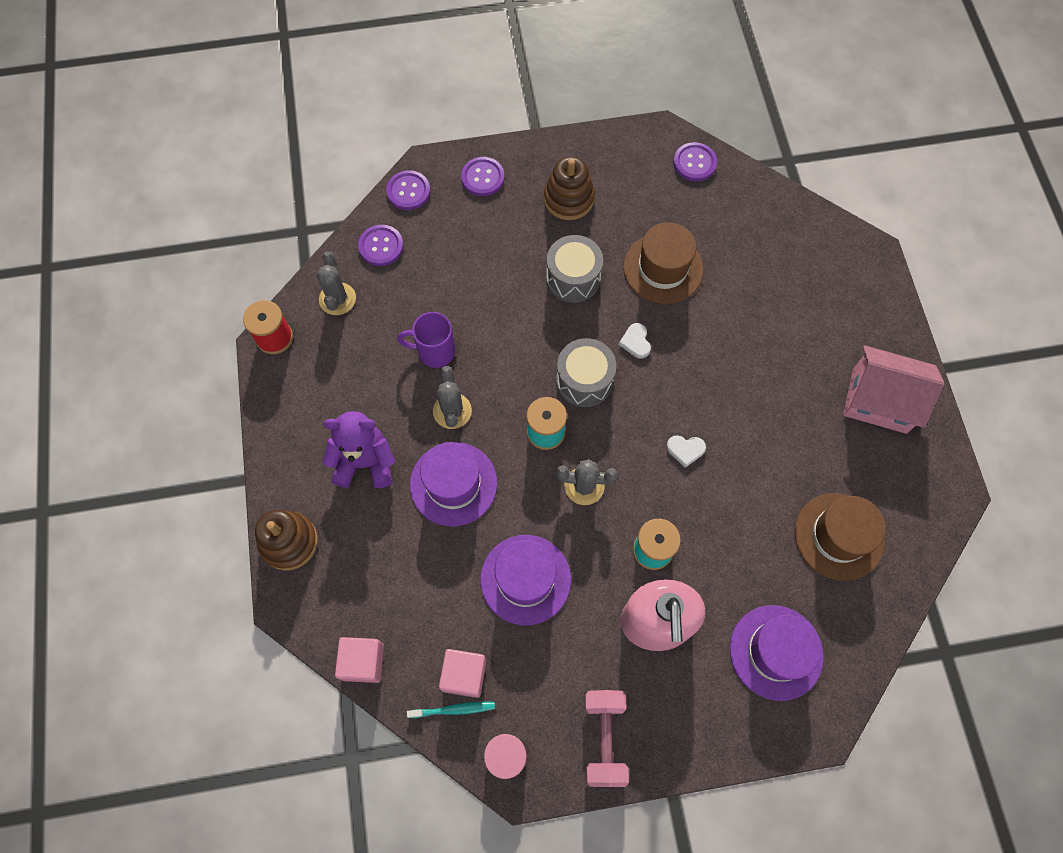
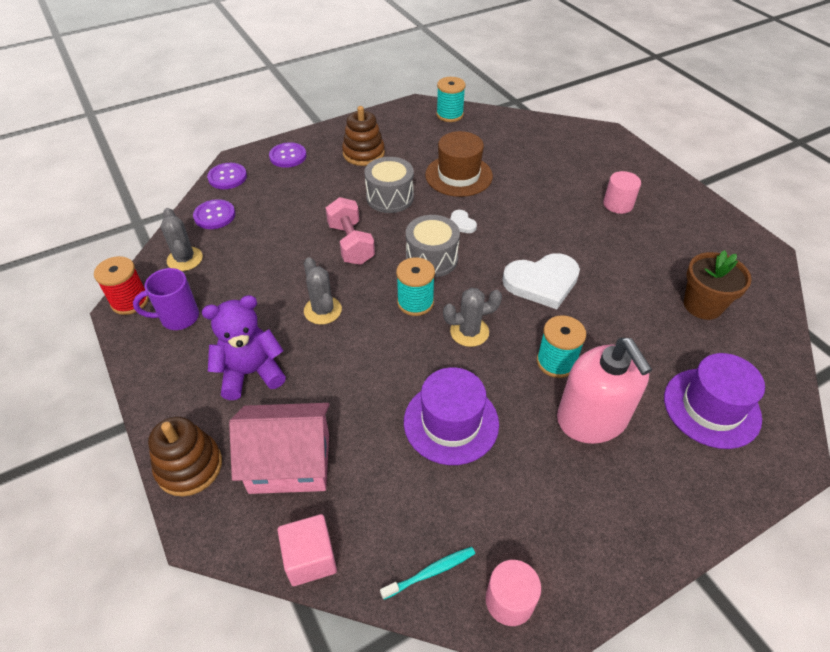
camera: 20 degrees left, 20 degrees down
(434, 351) = (289, 273): purple mug -> purple mug (178, 317)
(453, 484) = (346, 365): purple hat -> none
(464, 675) = (427, 532): pink cube -> none
(604, 738) = (601, 542): pink dumbbell -> pink dumbbell (351, 244)
(685, 450) = (542, 282): white heart -> white heart, size x2.18
(694, 163) = (449, 115): purple button -> turquoise spool
(824, 370) = (618, 204): none -> pink cylinder
(839, 536) = (702, 305): brown hat -> brown flower pot
(879, 400) = (670, 211): pink house -> pink house (290, 463)

